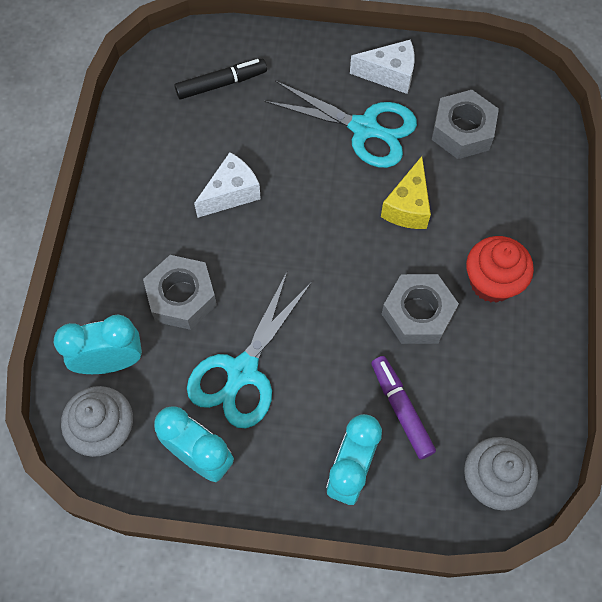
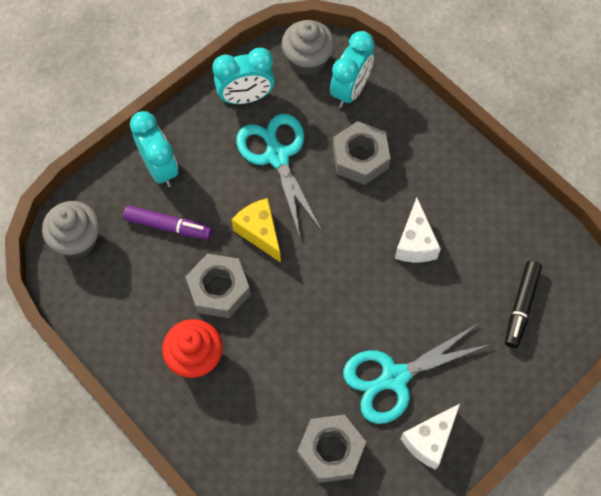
camera: 130 degrees right, 0 degrees up
(408, 207) = (302, 352): yellow cheese -> yellow cheese (259, 232)

